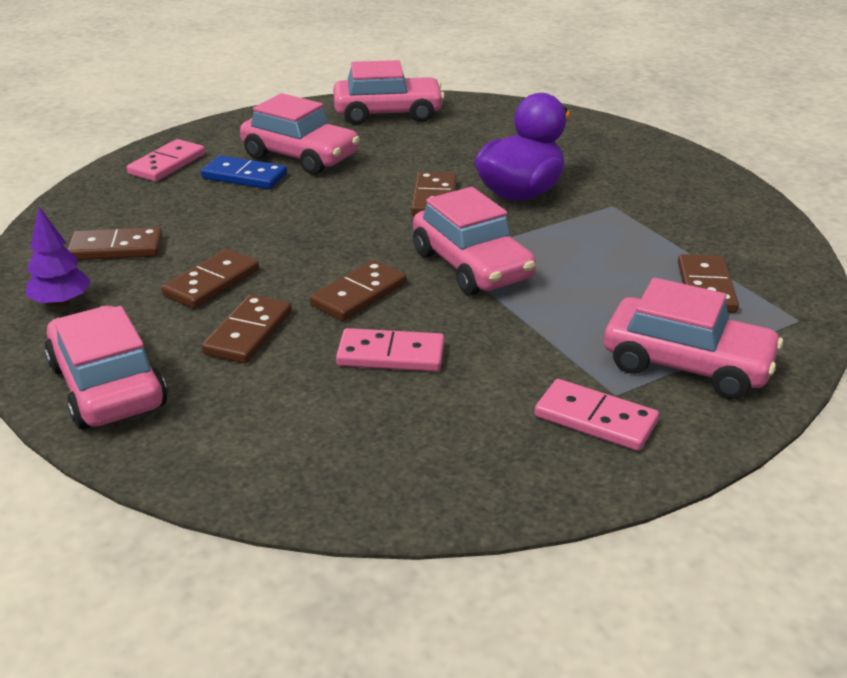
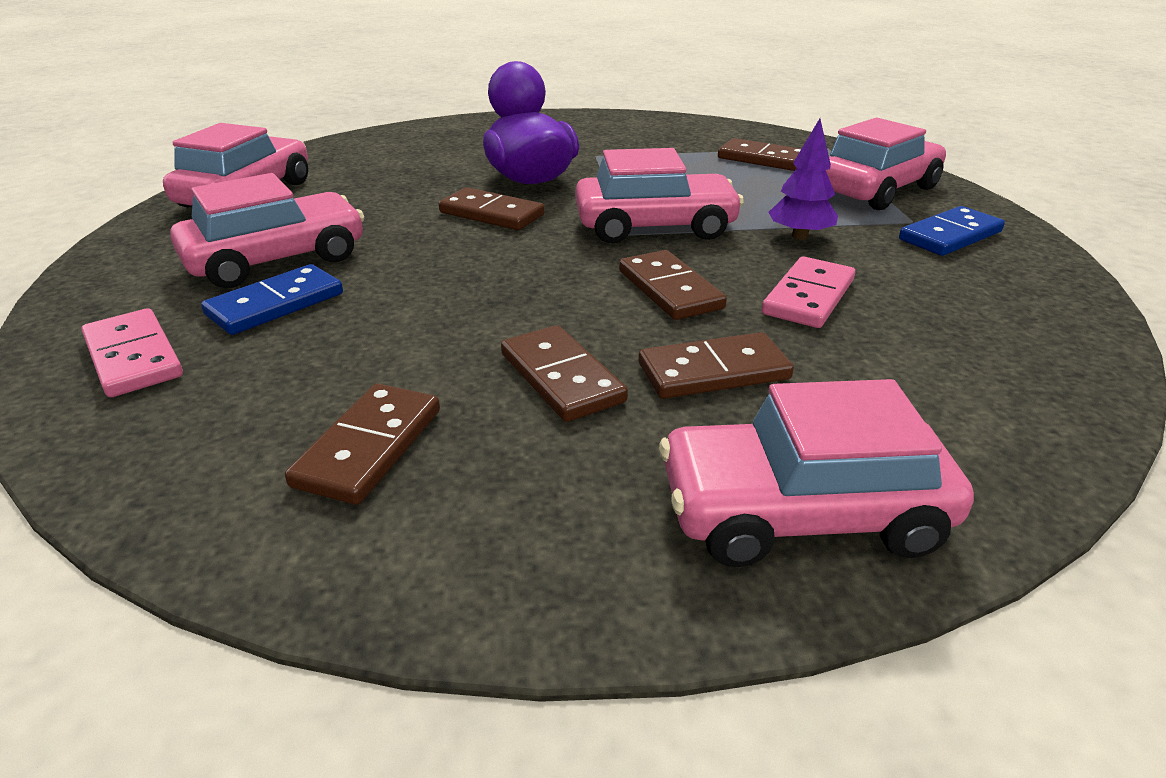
camera: 65 degrees left, 0 degrees up
(61, 303) = (506, 533): purple tree -> purple tree (799, 236)
(248, 332) = (714, 372): brown domino -> brown domino turned 60 degrees counterclockwise
(595, 419) = (950, 236): pink domino -> blue domino

